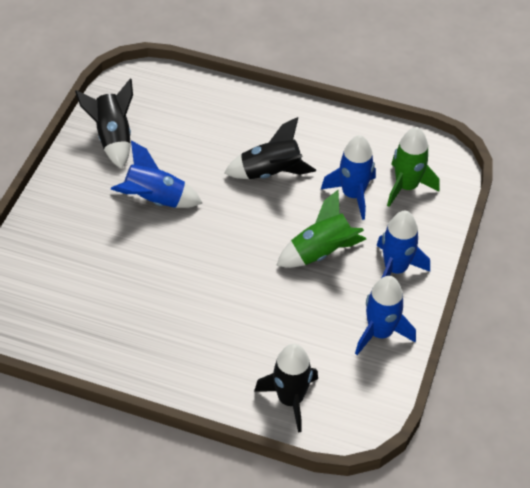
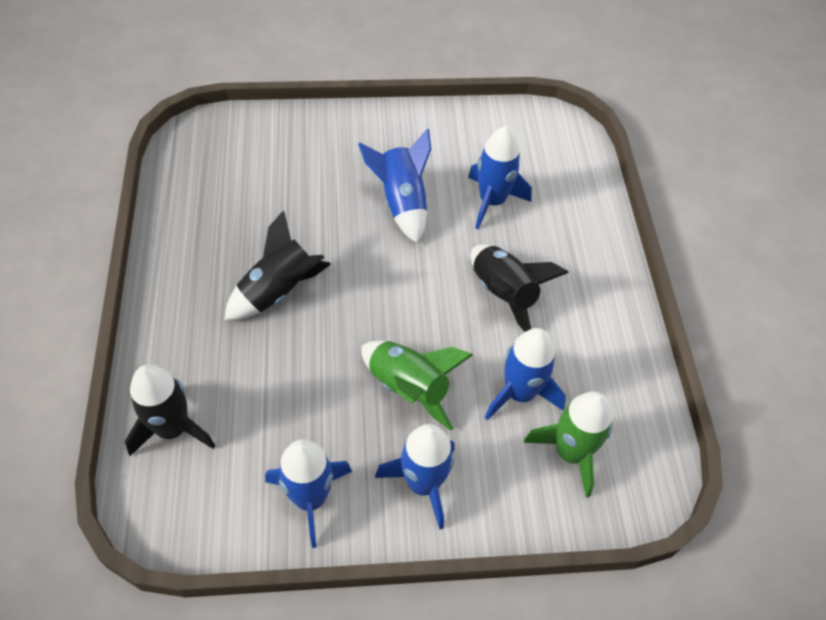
camera: 65 degrees right, 5 degrees up
(113, 138) = (467, 138): black rocket -> black rocket (278, 291)
(184, 147) = (492, 201): none -> blue rocket

